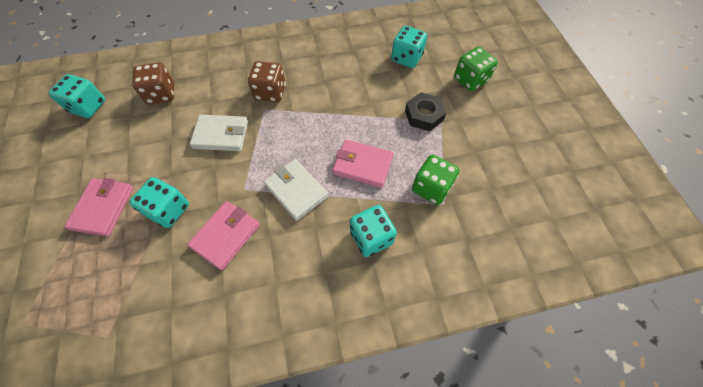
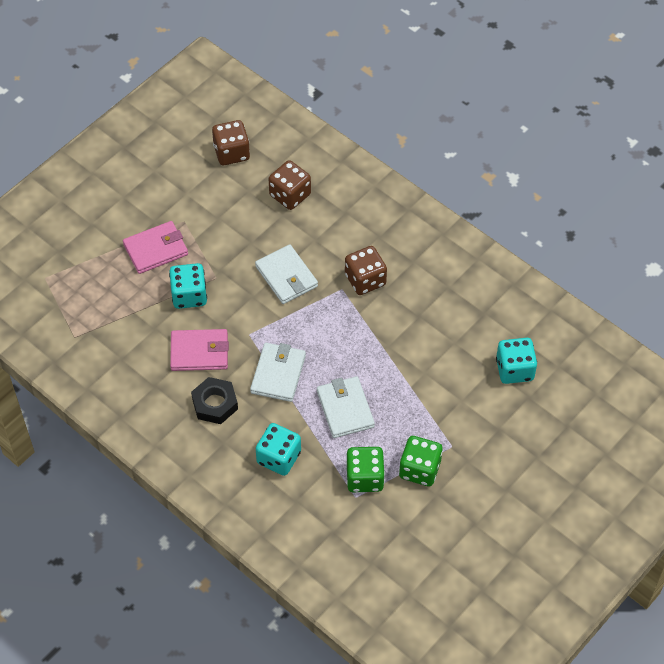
camera: 55 degrees right, 5 degrees down
(88, 106) = (231, 153): turquoise dice -> brown dice
(362, 165) = (345, 409): pink wallet -> white wallet
(424, 115) = (447, 427): black nut -> black nut (215, 404)
(470, 80) = (533, 446): green dice -> green dice (420, 469)

